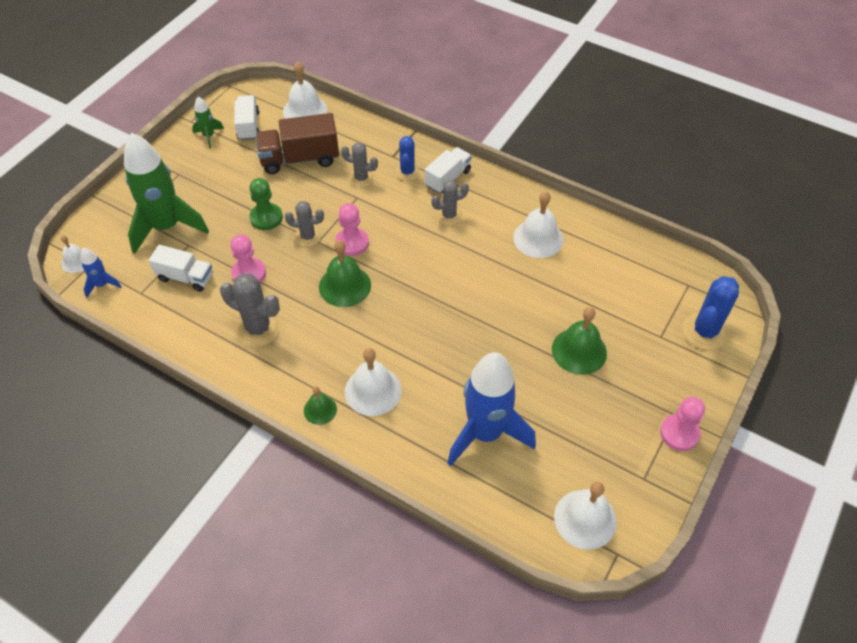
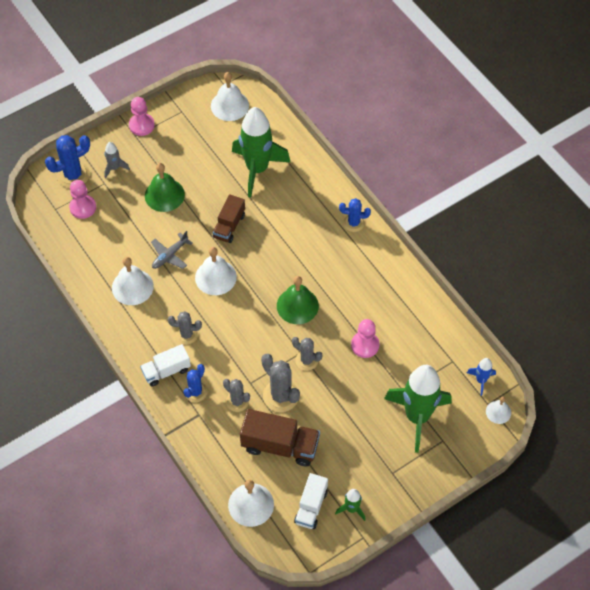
camera: 155 degrees left, 5 degrees up
(185, 277) = (414, 361): white truck -> none
(258, 328) = (374, 296): grey cactus -> grey cactus (281, 396)
(266, 217) = (332, 393): green pawn -> none
(320, 410) = (353, 223): green bell -> blue cactus
(352, 243) = (275, 340): pink pawn -> pink pawn (83, 207)
(373, 390) = (314, 222): white bell -> white bell (215, 277)
(475, 344) = (229, 226): none -> brown truck
(485, 433) = (257, 169): blue rocket -> green rocket
(522, 284) = (170, 255): none -> grey plane
(664, 360) = (114, 168): none -> grey rocket

